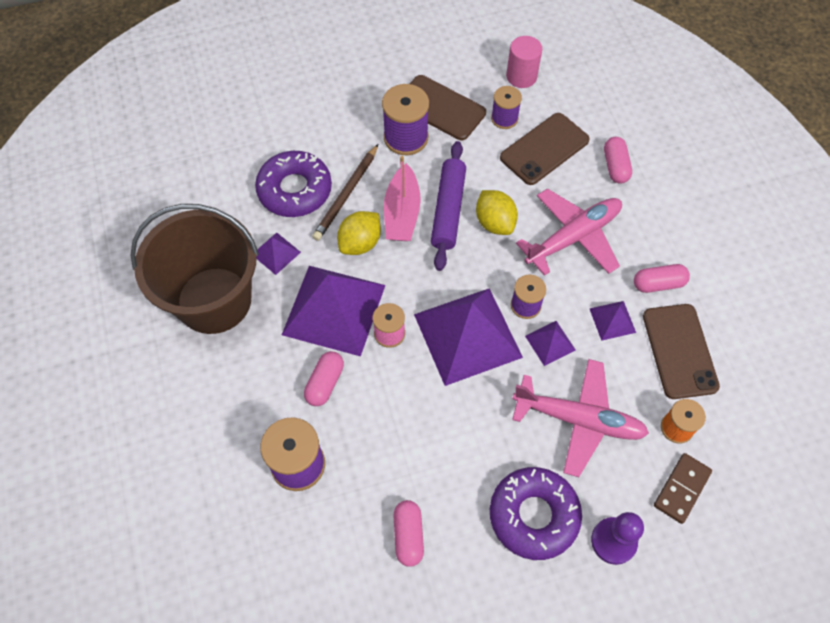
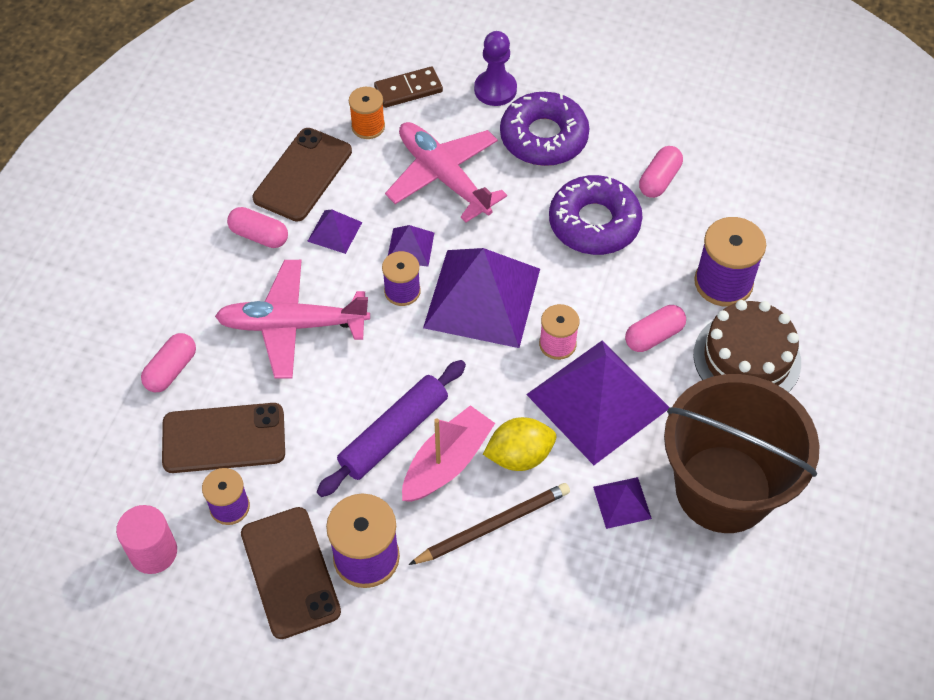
camera: 145 degrees left, 5 degrees down
(246, 408) = (747, 358): none -> brown cake
(295, 190) = (550, 571): purple donut -> purple donut (594, 223)
(495, 223) = (357, 389): yellow lemon -> none

